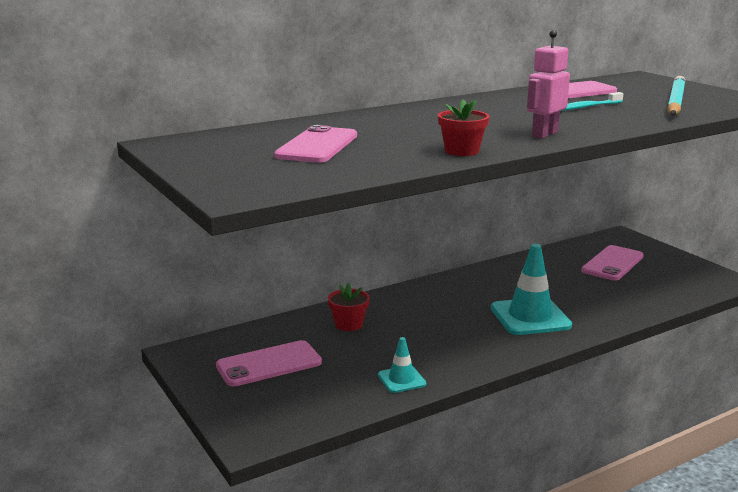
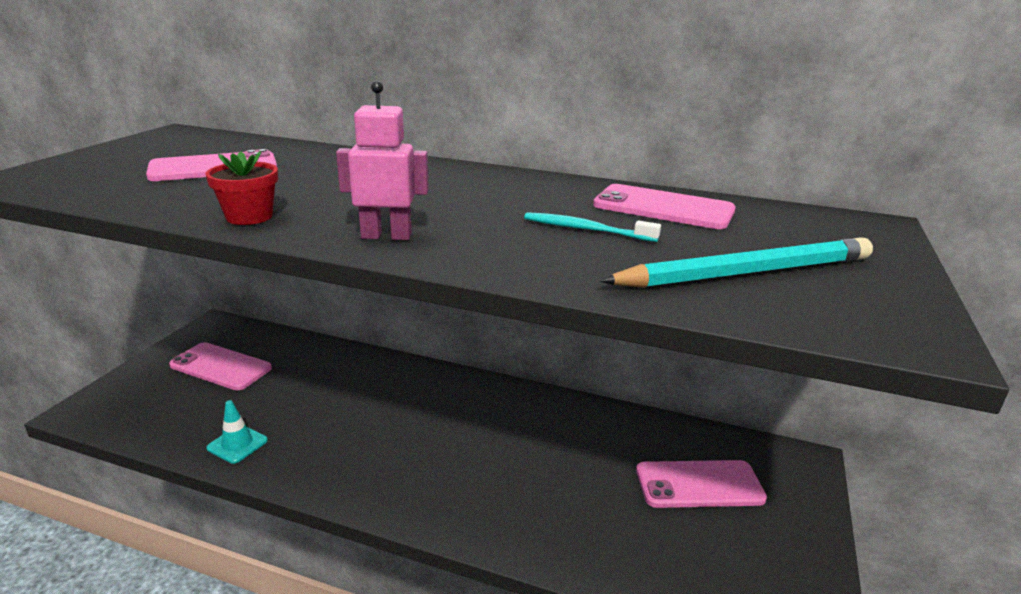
camera: 50 degrees right, 5 degrees up
(348, 324) = (331, 372): red flower pot -> none
(530, 317) = (459, 473): turquoise traffic cone -> none

